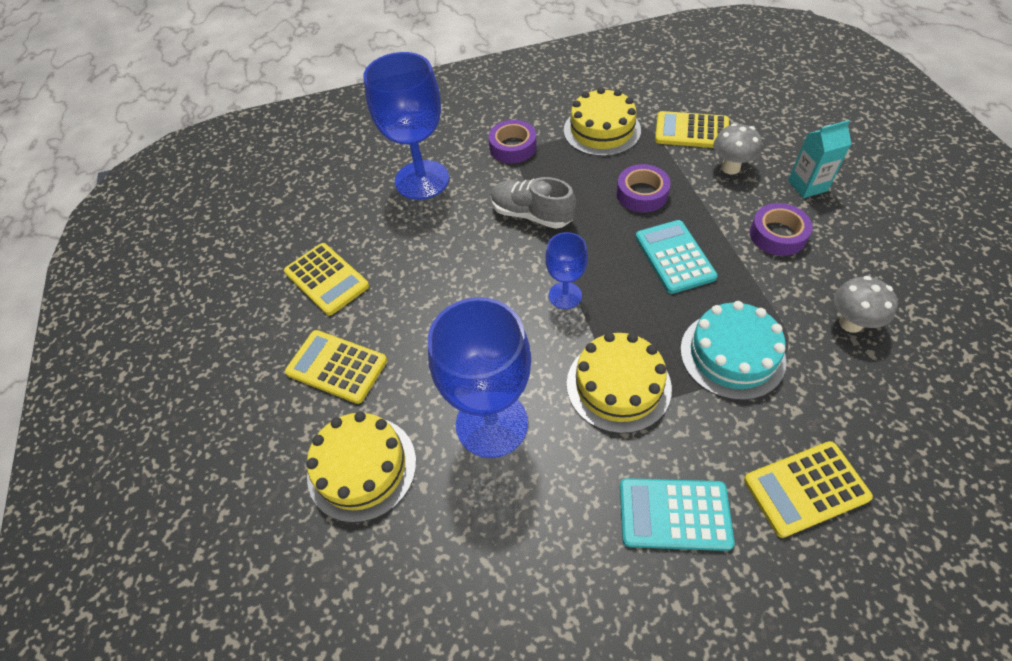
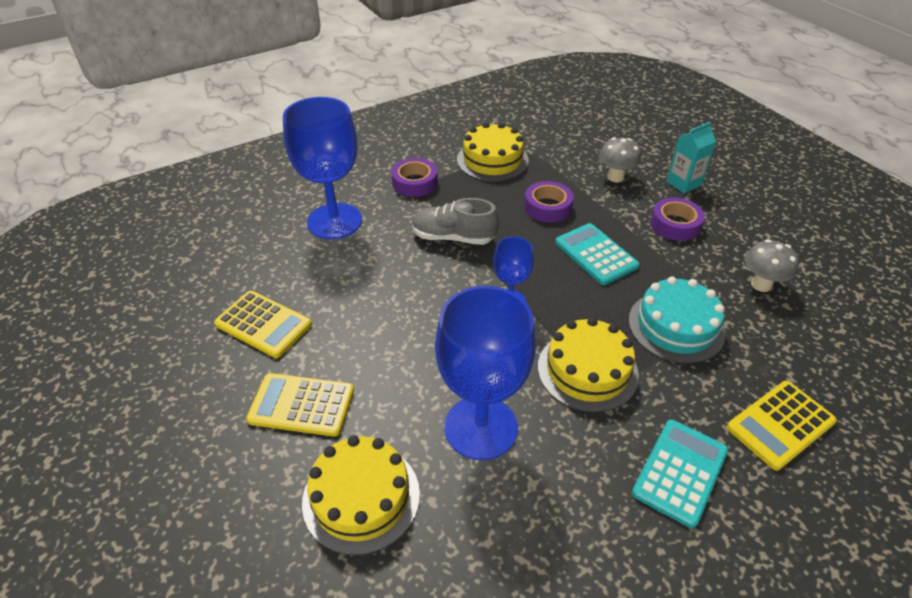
camera: 20 degrees left, 10 degrees down
(674, 514) = (680, 472): turquoise calculator -> turquoise calculator turned 135 degrees clockwise
(691, 131) = (571, 152): yellow calculator -> none

